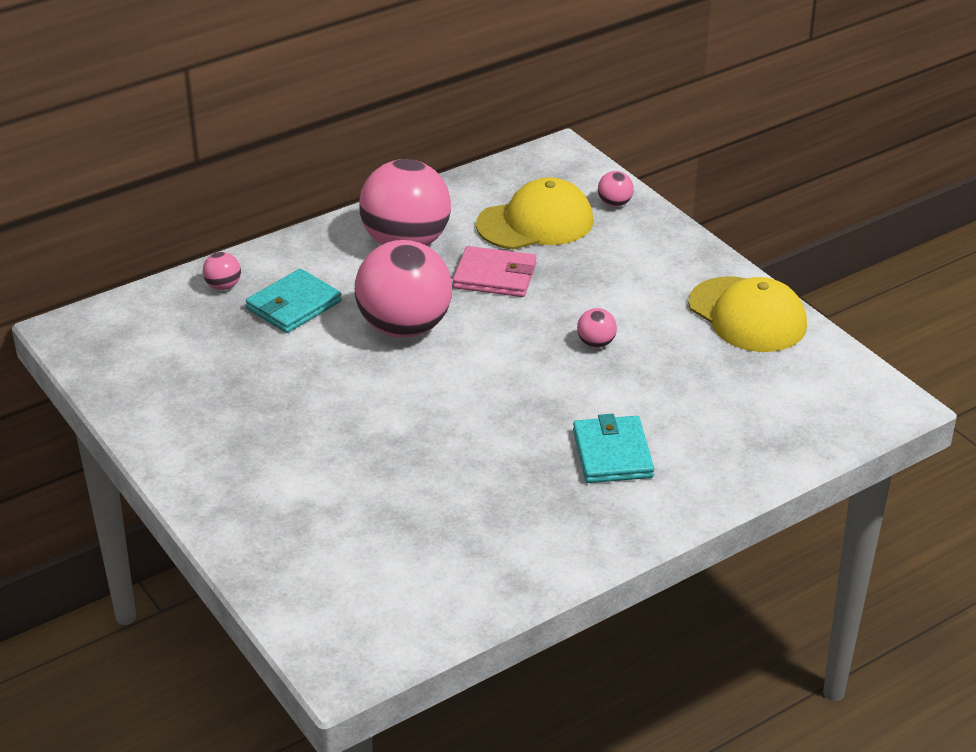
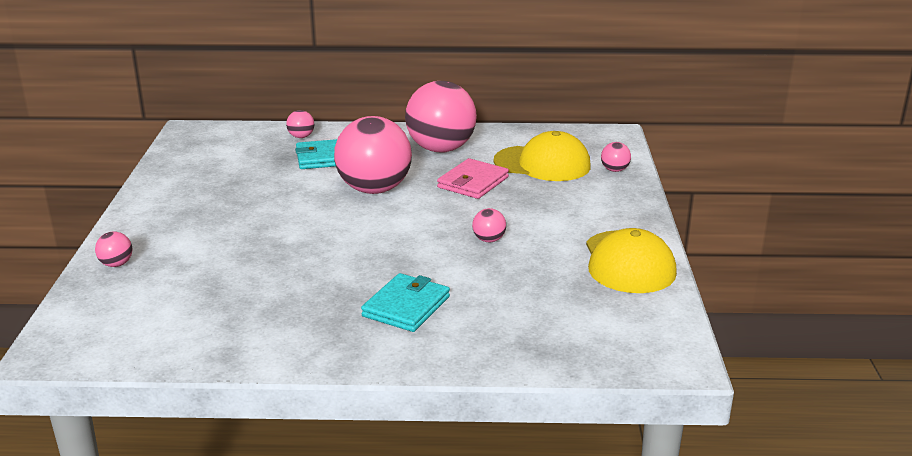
camera: 35 degrees right, 10 degrees down
(258, 541) = (116, 264): none -> pink ball
(495, 276) = (473, 182): pink wallet -> pink wallet turned 75 degrees clockwise

